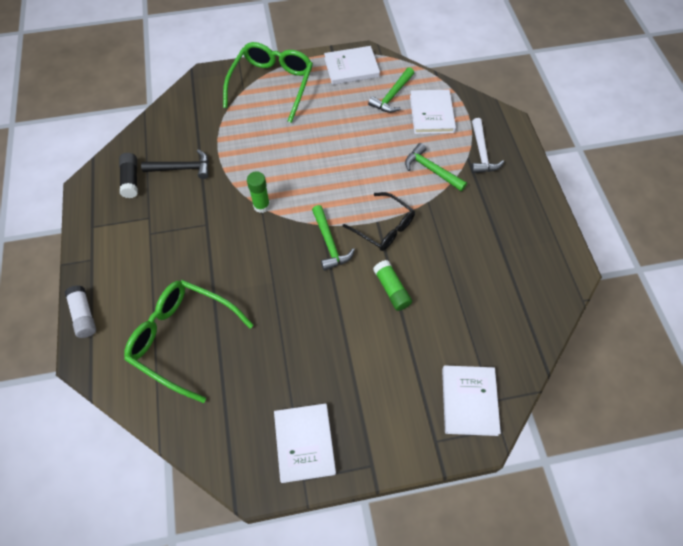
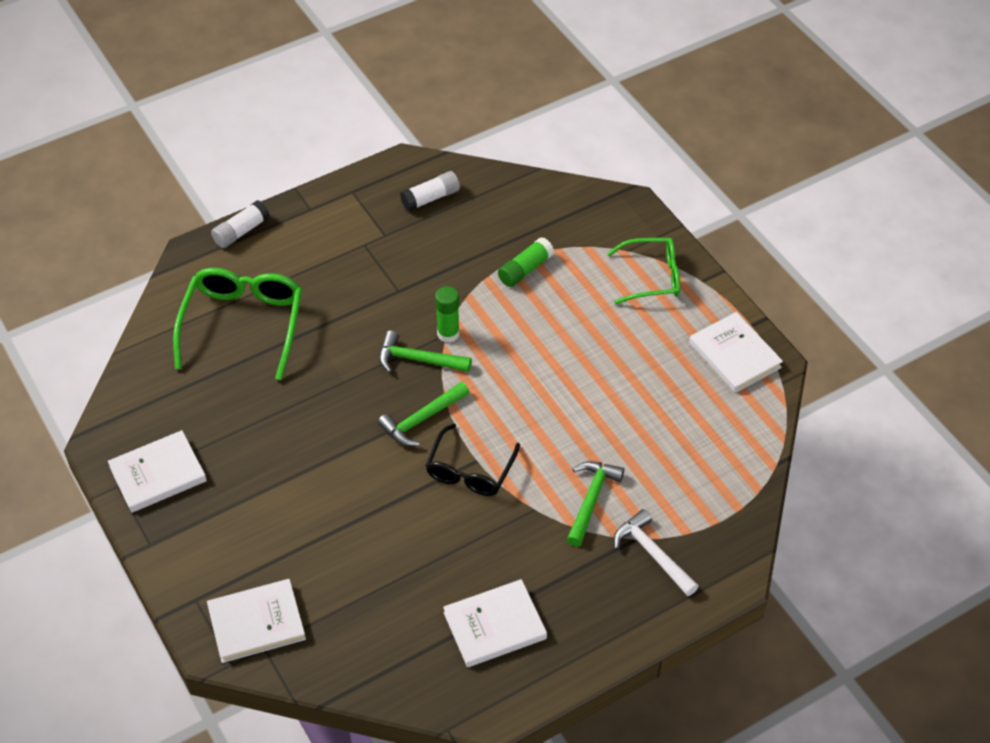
camera: 70 degrees right, 10 degrees down
(131, 180) = (431, 198): black glue stick -> white glue stick
(182, 168) = (469, 238): black hammer -> none
(272, 85) = (652, 277): green glasses -> green glasses, size x0.65
(391, 289) = (380, 503): green glue stick -> green glue stick (525, 269)
(392, 96) = (706, 418): green hammer -> green hammer (418, 360)
(431, 114) = (696, 475): white book -> white book (494, 625)
(481, 153) = (652, 554): white hammer -> white hammer turned 75 degrees clockwise

